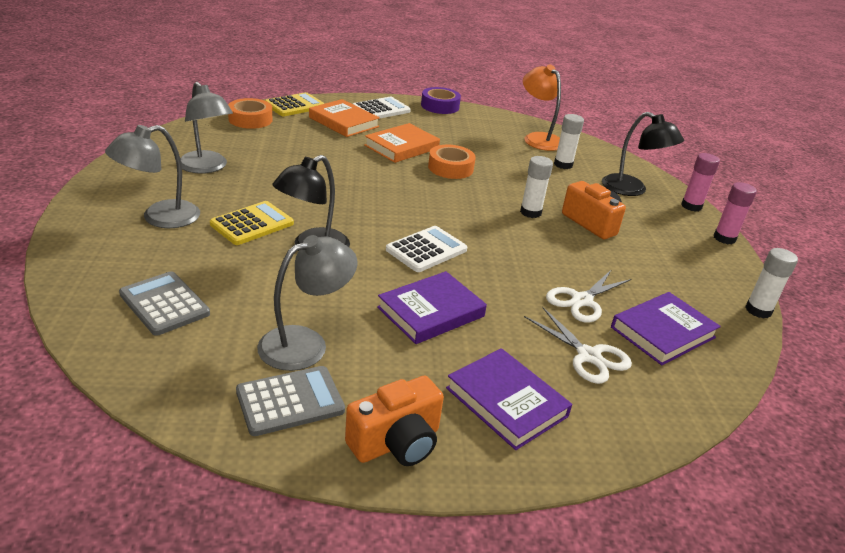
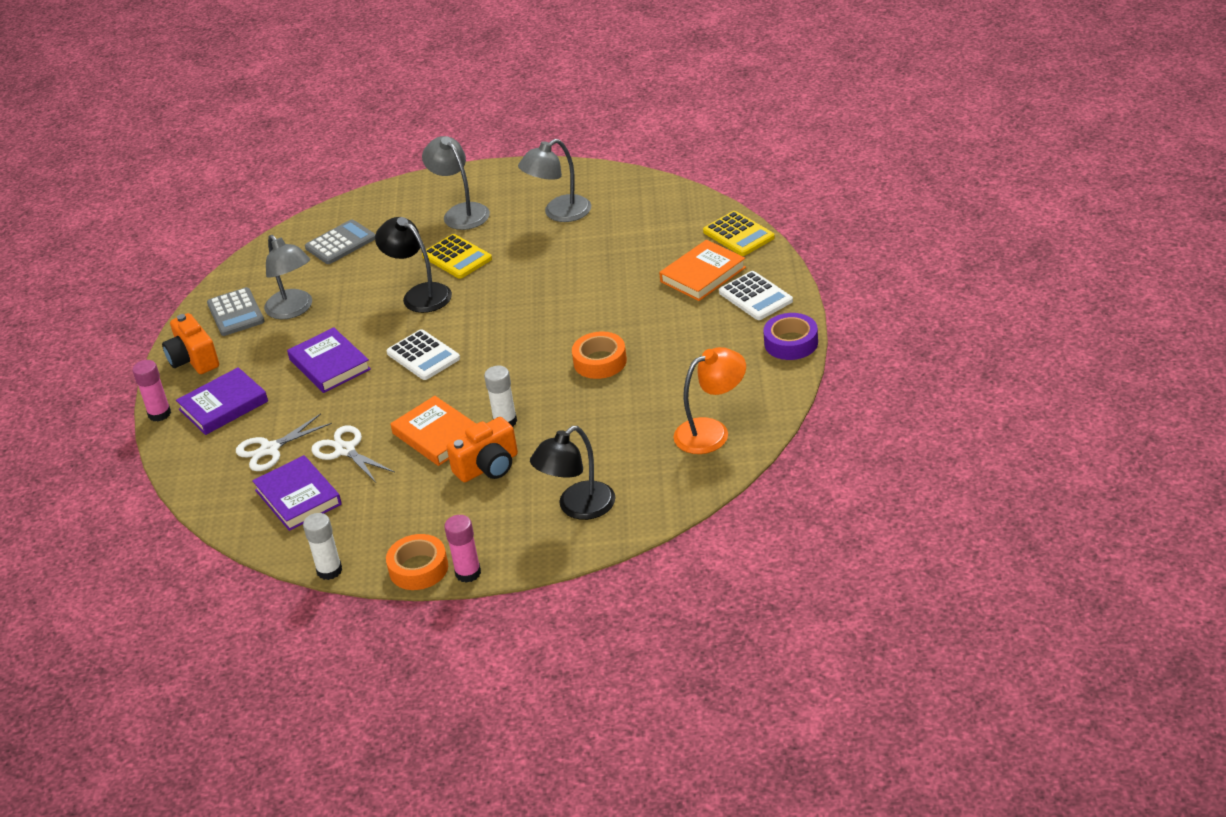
camera: 100 degrees right, 5 degrees up
(250, 119) = (684, 214): orange tape -> orange tape (418, 568)
(402, 147) = (646, 323): orange book -> orange book (437, 435)
(563, 165) = (634, 451): white glue stick -> none
(691, 206) = (543, 557): pink glue stick -> pink glue stick (159, 414)

